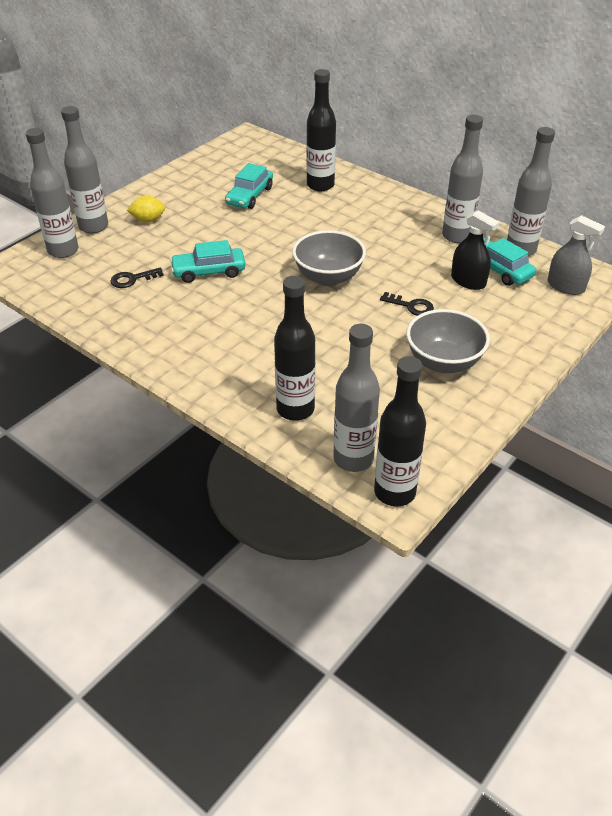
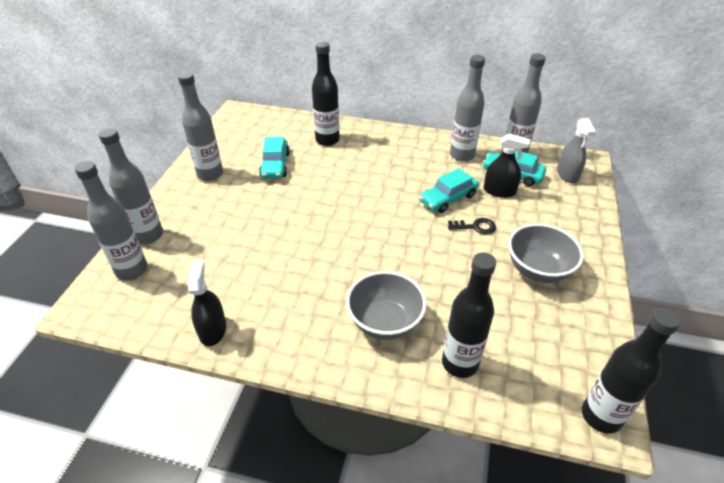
camera: 25 degrees left, 0 degrees up
(99, 315) = (212, 330): none -> black spray bottle
(132, 279) = (221, 279): black key -> none
(148, 220) = (198, 213): yellow lemon -> none
(209, 272) = (288, 248): turquoise car -> turquoise car (448, 198)
(328, 277) = (393, 221): grey bowl -> grey bowl (385, 322)
(353, 459) = (543, 395): grey bottle -> grey bottle (210, 174)
(565, 286) = (567, 174): grey spray bottle -> grey spray bottle turned 75 degrees clockwise

